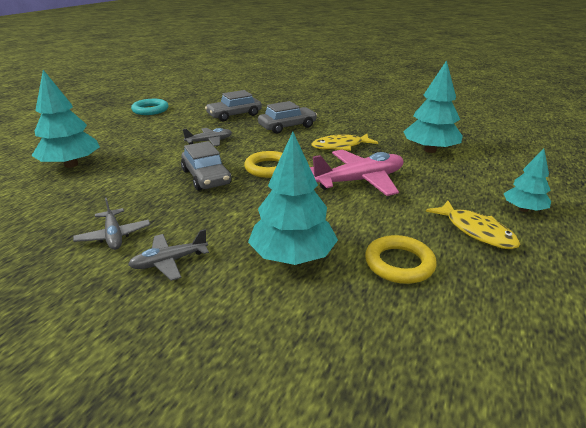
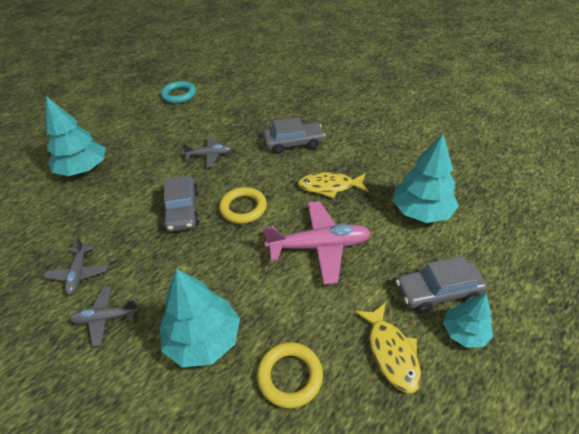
camera: 20 degrees right, 15 degrees up
(234, 115) = (251, 115): grey car -> grey car (437, 291)

